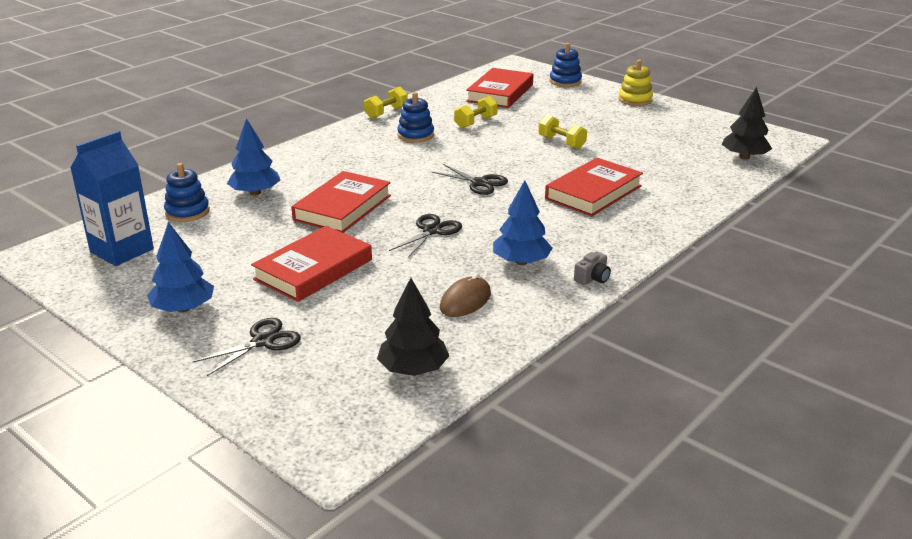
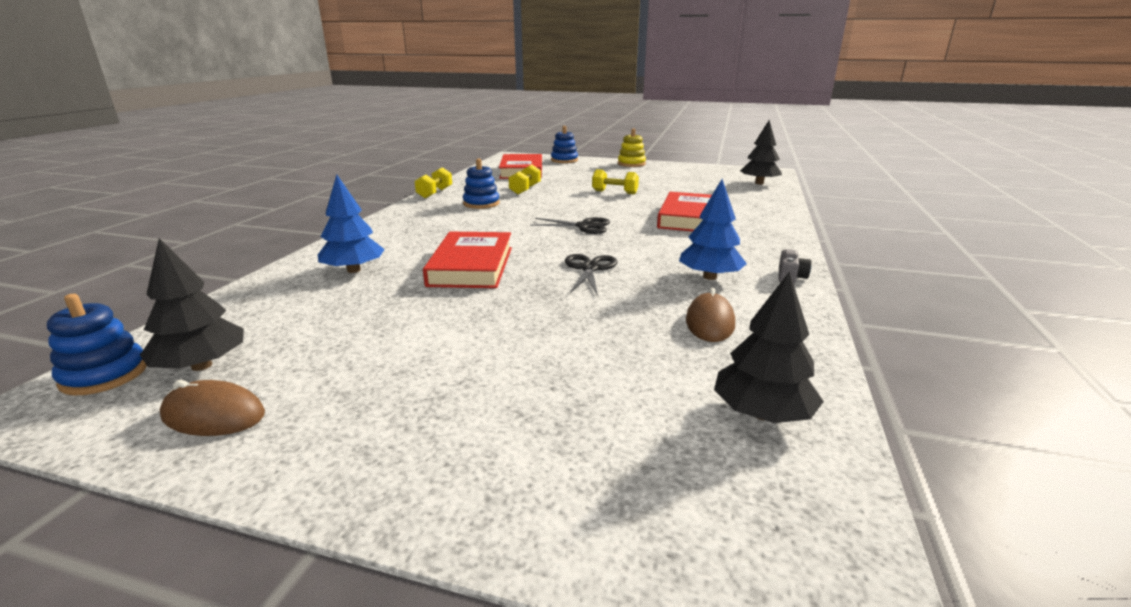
camera: 25 degrees left, 5 degrees down
(114, 284) = (213, 415): none -> brown mouse
(122, 250) = (201, 365): blue carton -> black tree
(183, 308) = (360, 421): blue tree -> none
(187, 212) = (277, 303): blue stacking toy -> blue stacking toy (104, 375)
(262, 341) = (526, 435): black scissors -> none
(313, 269) = (502, 329): red book -> none

